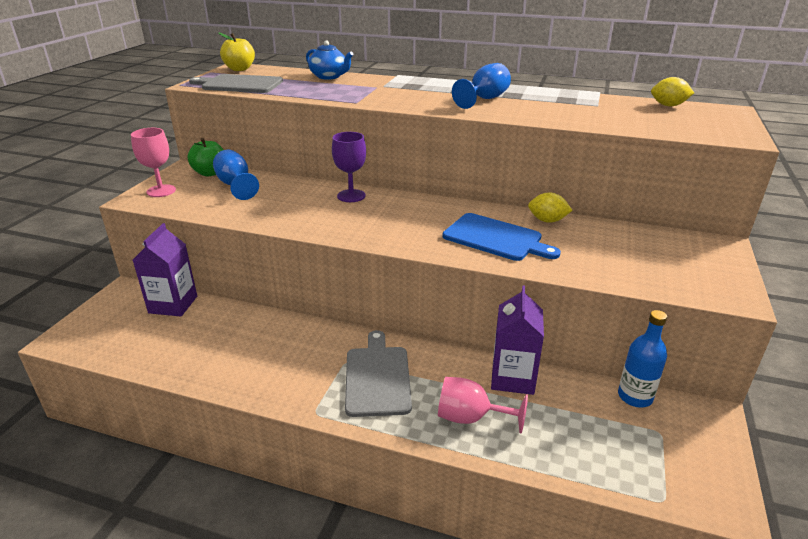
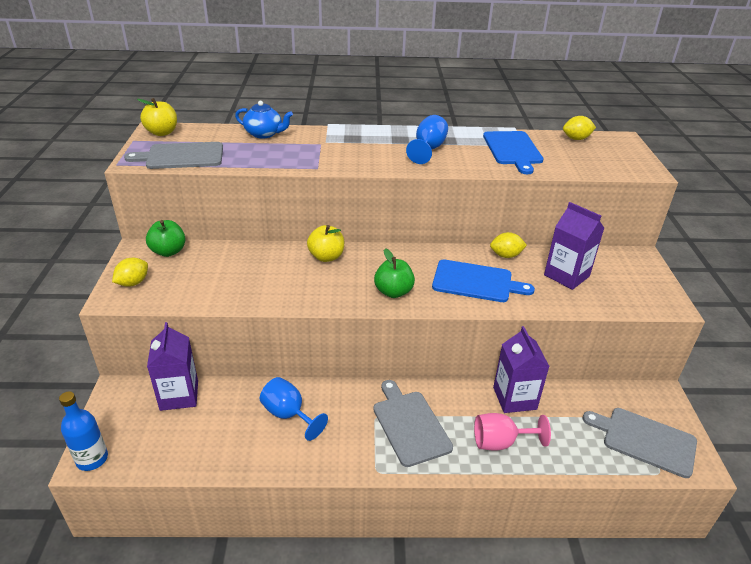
camera: 20 degrees left, 5 degrees up
(161, 191) = (133, 283): pink goblet -> yellow lemon
(235, 185) = (206, 263): blue goblet -> blue goblet (288, 415)
(351, 196) = (326, 257): purple goblet -> yellow apple
(398, 233) = (393, 292): none -> green apple
(581, 107) = (513, 150): none -> blue cutting board
(610, 248) = (566, 275): none -> purple carton
(635, 397) = (607, 392): blue bottle -> blue bottle (92, 459)
(660, 459) = (645, 440): none -> grey cutting board

